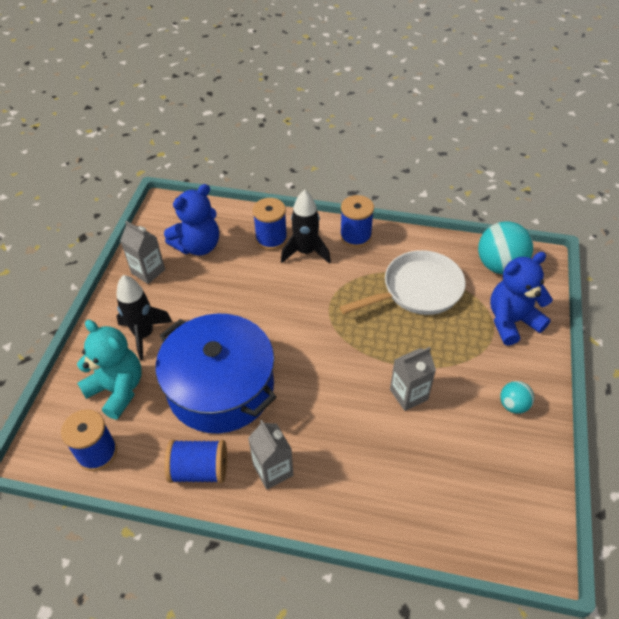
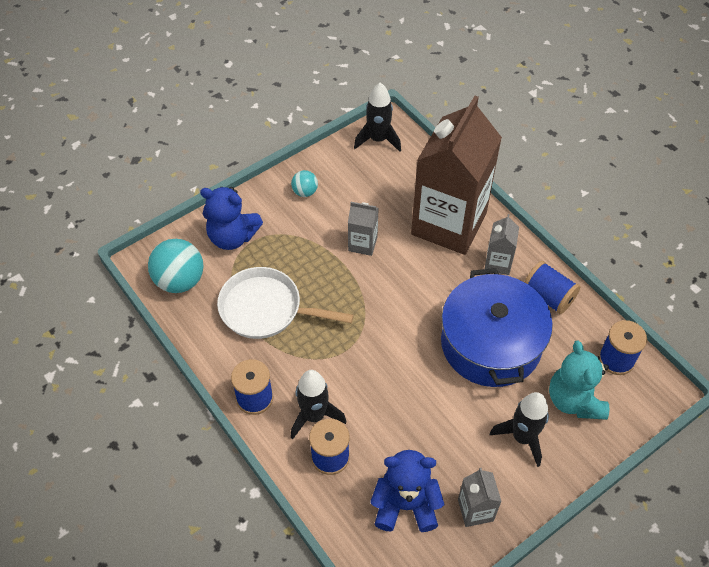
camera: 140 degrees left, 5 degrees up
(355, 477) = (449, 224): none -> brown carton
(525, 526) = (378, 140): none -> black rocket

